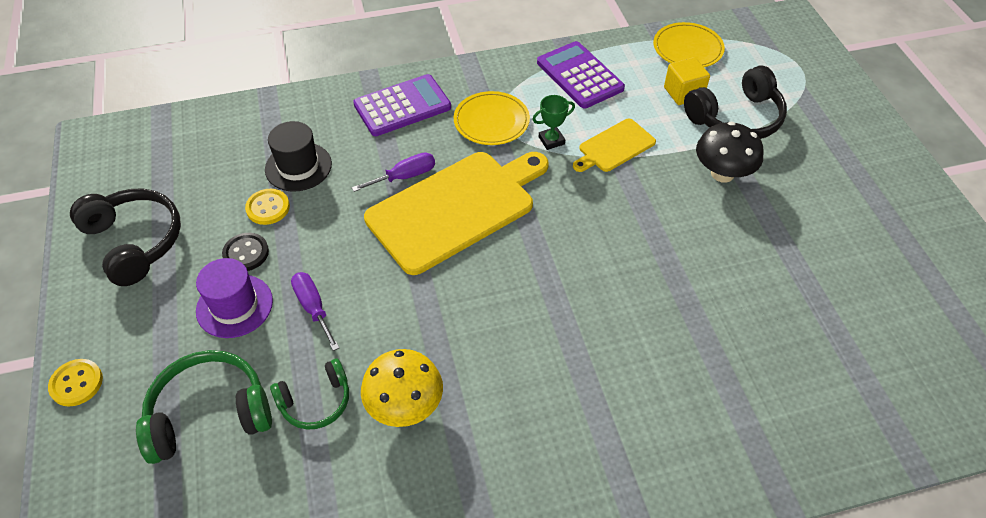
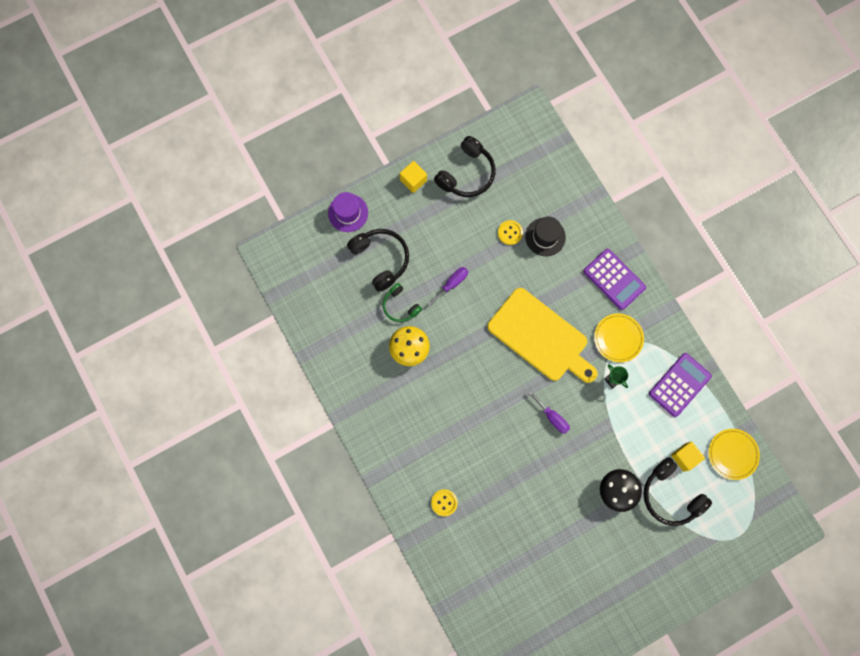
camera: 75 degrees right, 25 degrees up
(76, 383) = (379, 191): yellow button -> yellow button (444, 502)
(93, 323) = (413, 180): none -> yellow cube
(209, 414) = (381, 259): green headphones -> black headphones
(234, 306) = (442, 244): purple hat -> purple hat (348, 213)
(246, 253) = (476, 235): black button -> none
(405, 176) = (556, 300): purple screwdriver -> purple screwdriver (552, 417)
(614, 147) = (619, 420): yellow cutting board -> none

